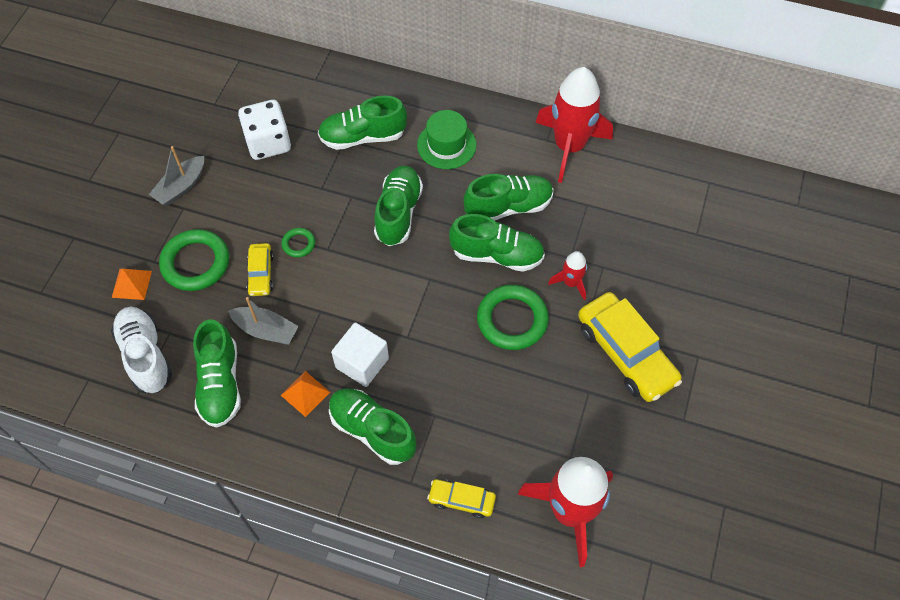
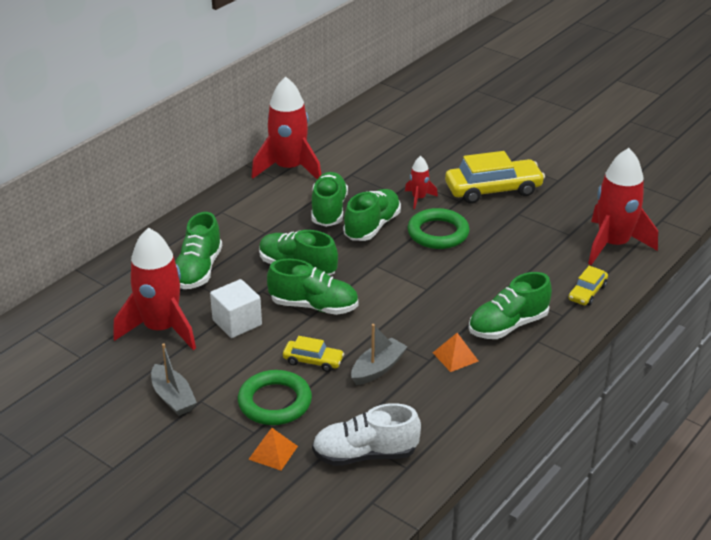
camera: 70 degrees left, 25 degrees down
(220, 384) = (421, 408): green shoe -> green shoe (314, 306)
(268, 143) = (161, 329): white dice -> red rocket
(298, 244) = (294, 331): green ring -> none
(362, 363) = (440, 318): white cube -> white cube (237, 322)
(446, 145) = (242, 227): green hat -> none

